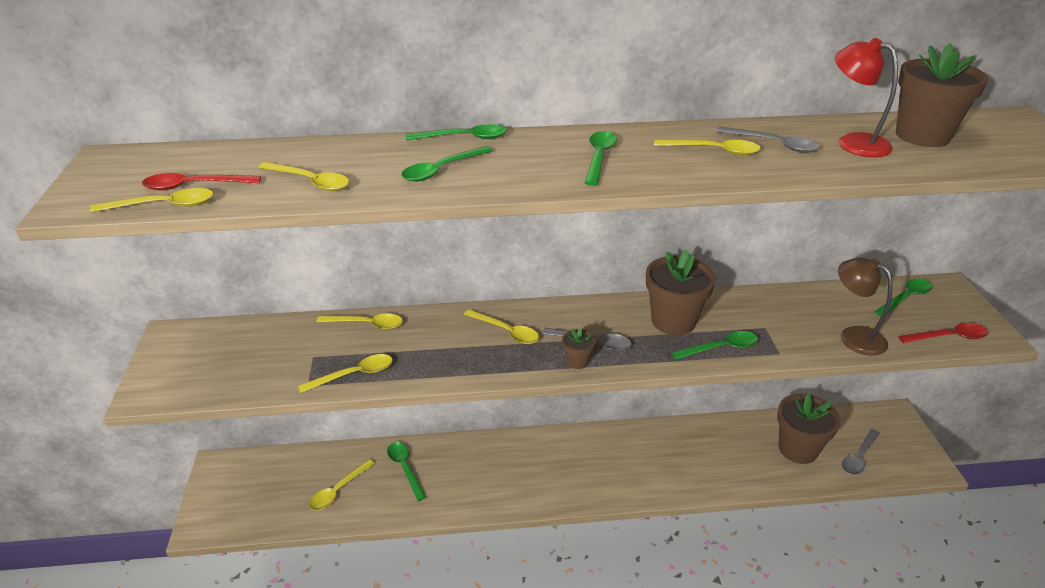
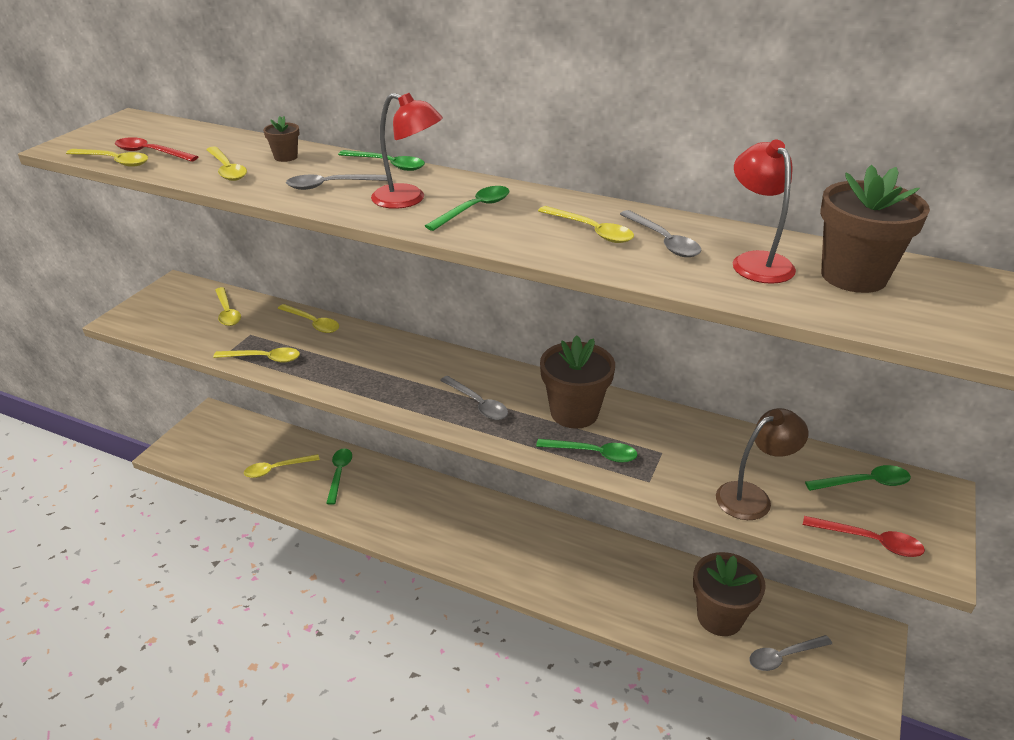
camera: 30 degrees right, 0 degrees up
(442, 170) = (331, 185): green spoon -> grey spoon
(506, 331) = (414, 368): yellow spoon -> yellow spoon (227, 312)
(531, 164) = (408, 199): none -> red lamp
(577, 361) = (447, 414): brown flower pot -> brown flower pot (286, 157)
(854, 336) = (752, 497): brown lamp -> brown lamp turned 75 degrees clockwise

